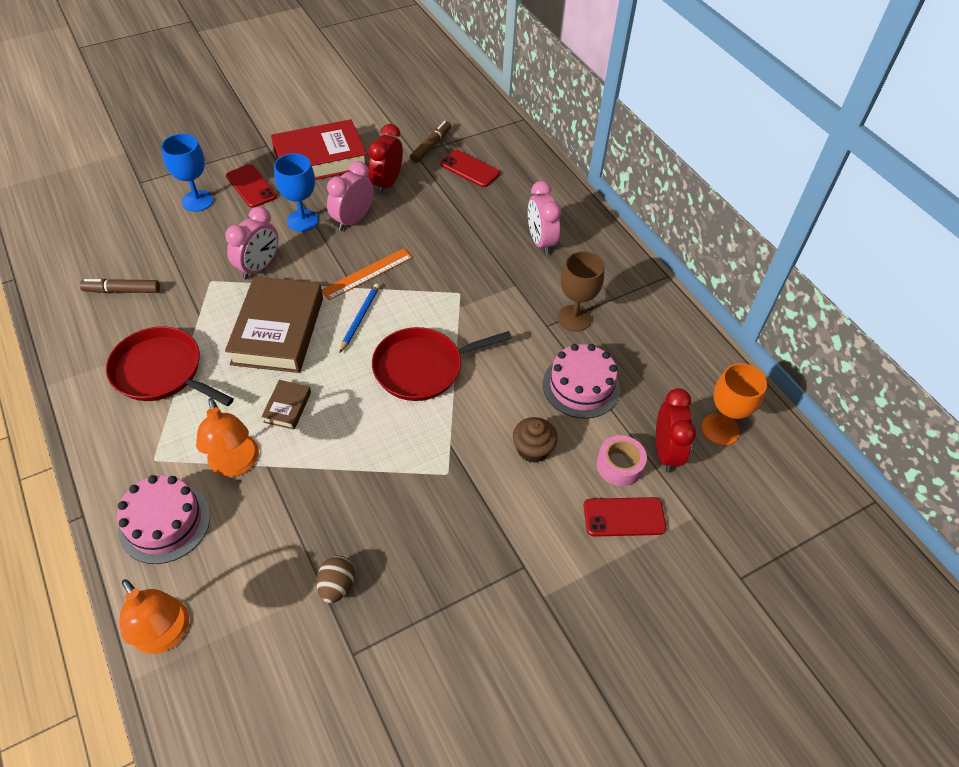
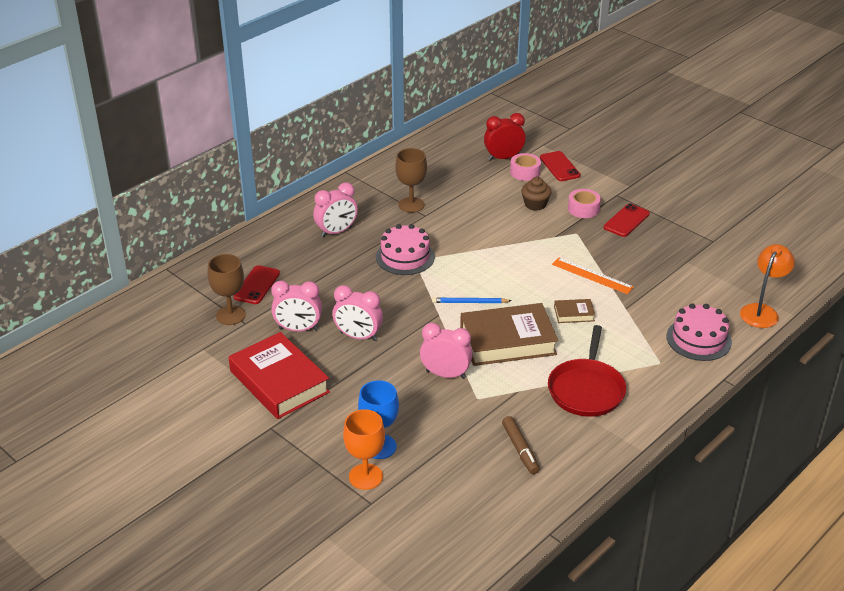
camera: 105 degrees left, 15 degrees down
(235, 465) = (635, 322): orange lamp -> none
(251, 186) = (341, 416): red phone -> red phone (626, 221)
(302, 220) = (373, 366): blue goblet -> none
(337, 586) = (681, 256): brown egg -> none
(367, 273) = (419, 311): orange ruler -> orange ruler (592, 276)
(387, 183) = (298, 329): red clock -> pink clock
(422, 368) = (498, 261): red pan -> none
(431, 146) = (230, 315): brown marker -> brown goblet
(502, 505) = (583, 209): none -> pink tape
(581, 386) = (472, 194): pink cake -> pink cake (405, 257)
(720, 429) = (473, 141): orange goblet -> orange goblet (365, 476)

